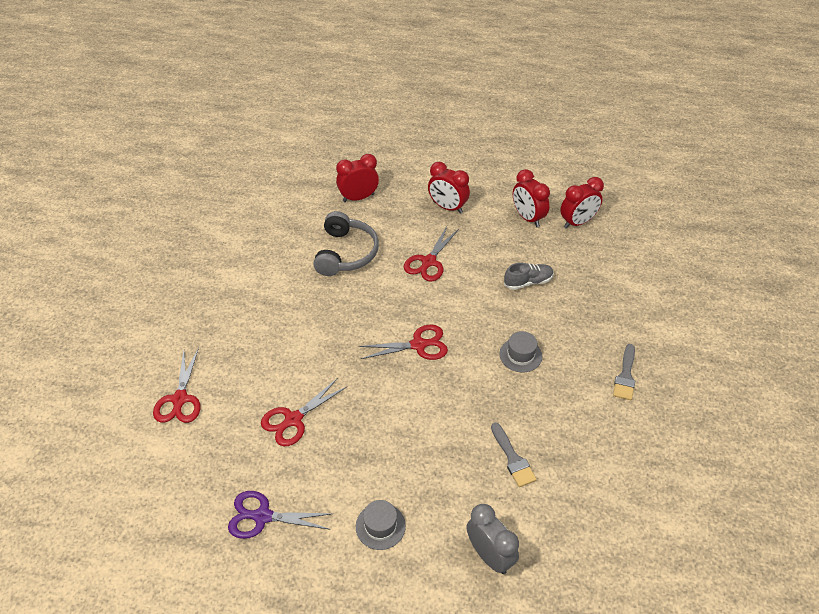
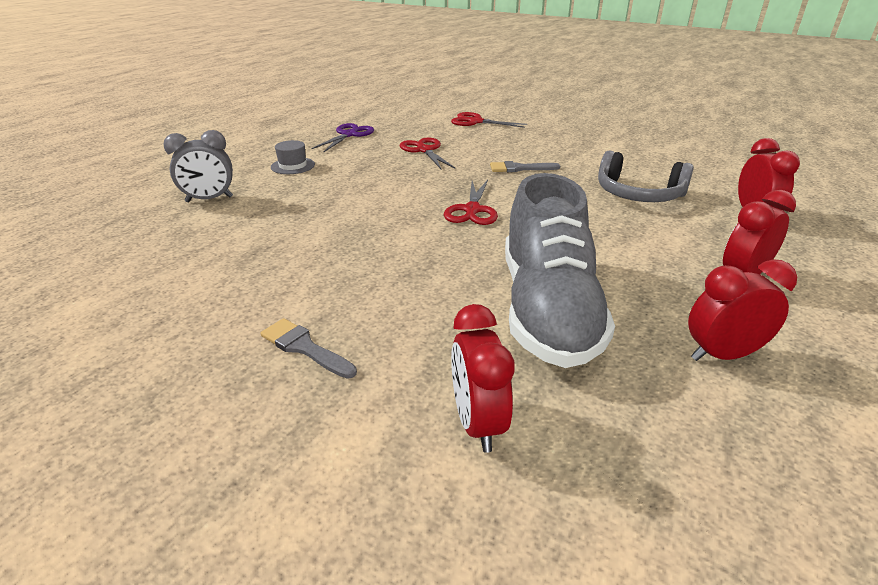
camera: 110 degrees right, 15 degrees down
(428, 262) = (612, 239): red scissors -> none
(513, 458) = (282, 230): grey brush -> grey brush (519, 168)
(520, 355) = (412, 268): grey hat -> none
(528, 282) = (547, 310): grey shoe -> grey shoe, size x2.45
(577, 222) = (711, 423): red clock -> red clock (477, 423)

